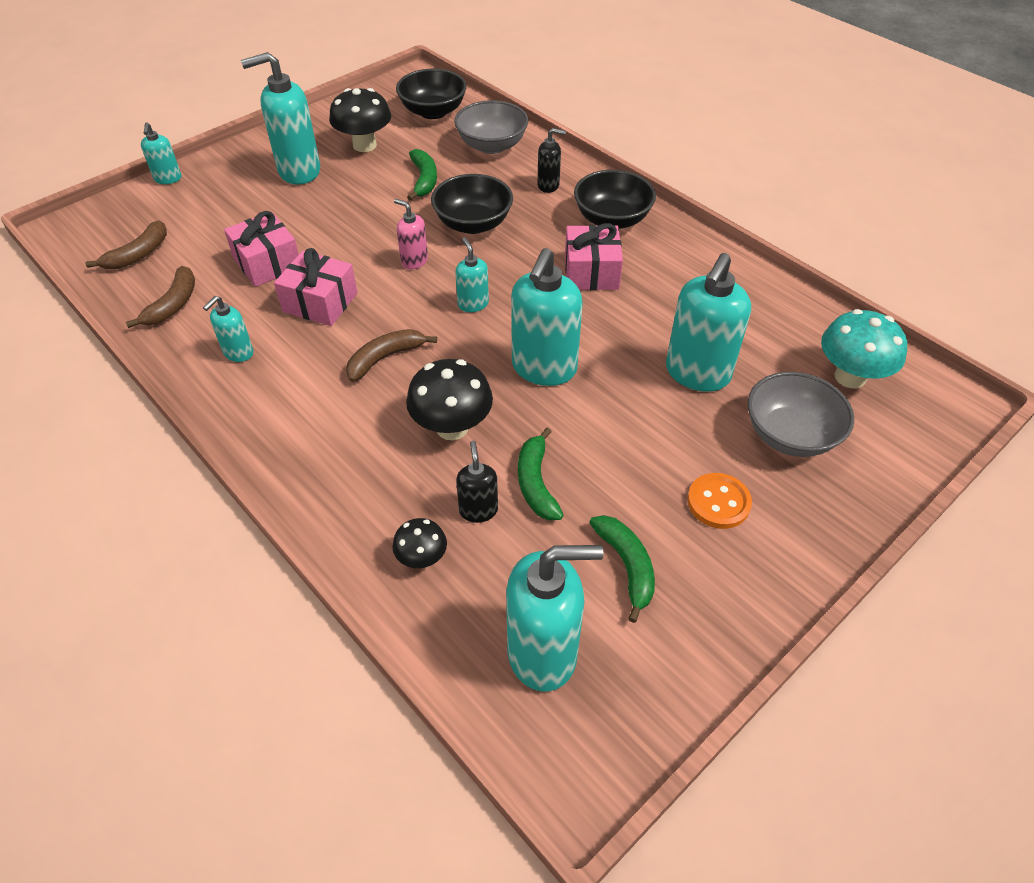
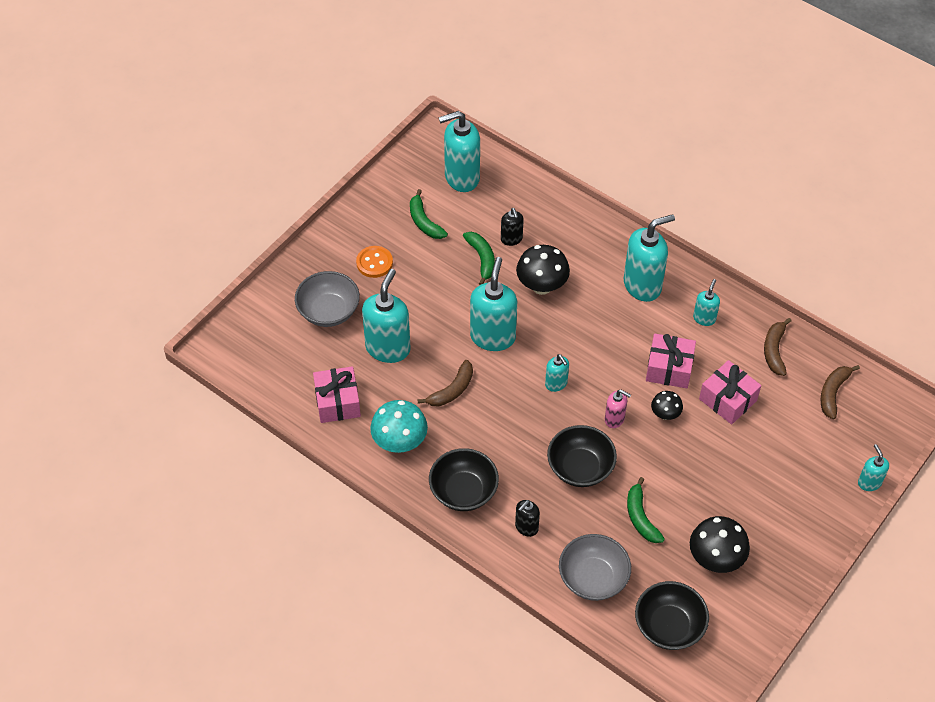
camera: 170 degrees right, 5 degrees up
(299, 171) = (759, 511): turquoise soap dispenser -> turquoise soap dispenser (642, 285)
(385, 358) = (603, 329): brown banana -> brown banana (452, 390)
(422, 558) = (535, 210): black mushroom -> black mushroom (665, 414)
(548, 185) = (526, 527): black soap dispenser -> black soap dispenser turned 45 degrees counterclockwise
(591, 272) = (472, 429): pink gift -> pink gift (337, 402)
(850, 377) = (283, 360): turquoise mushroom -> turquoise mushroom (400, 442)

